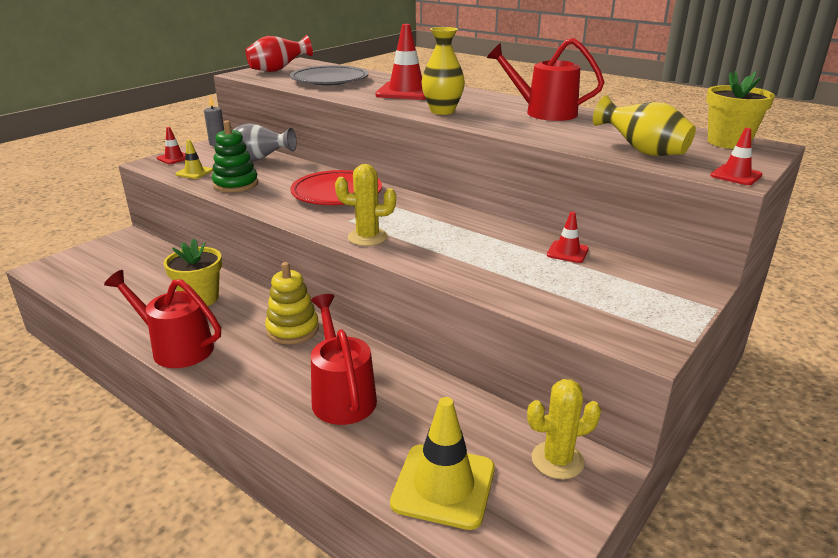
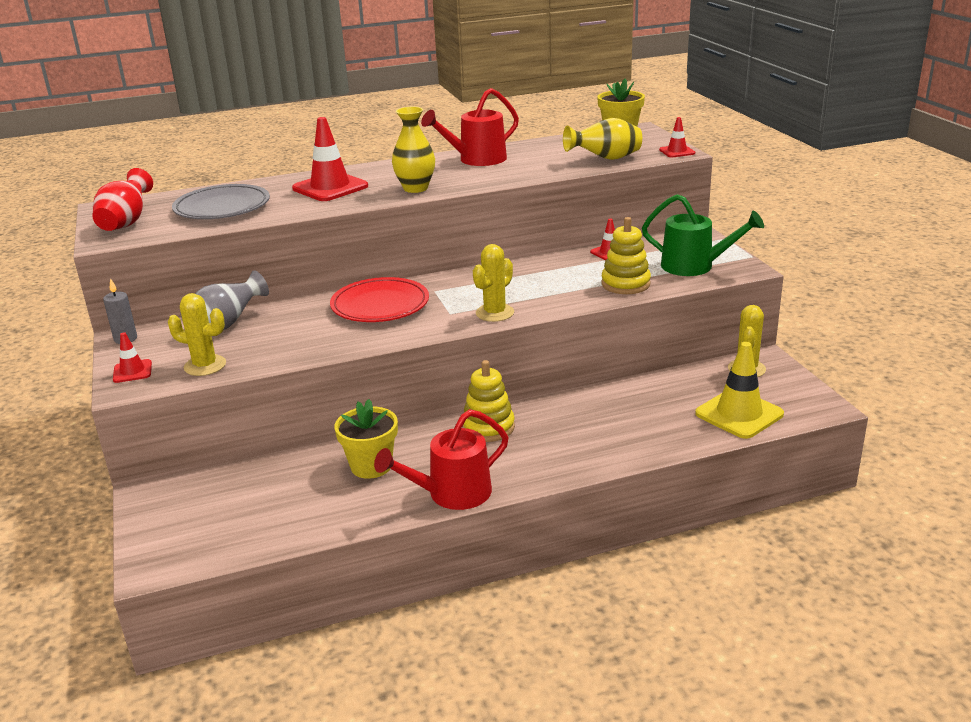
camera: 55 degrees left, 0 degrees up
(194, 172) = (205, 366): yellow traffic cone -> yellow cactus
(236, 184) = (280, 348): green stacking toy -> none
(341, 395) = (607, 427): red watering can -> none
(504, 280) = (625, 284): none -> yellow stacking toy
(604, 308) = (695, 266): none -> green watering can

